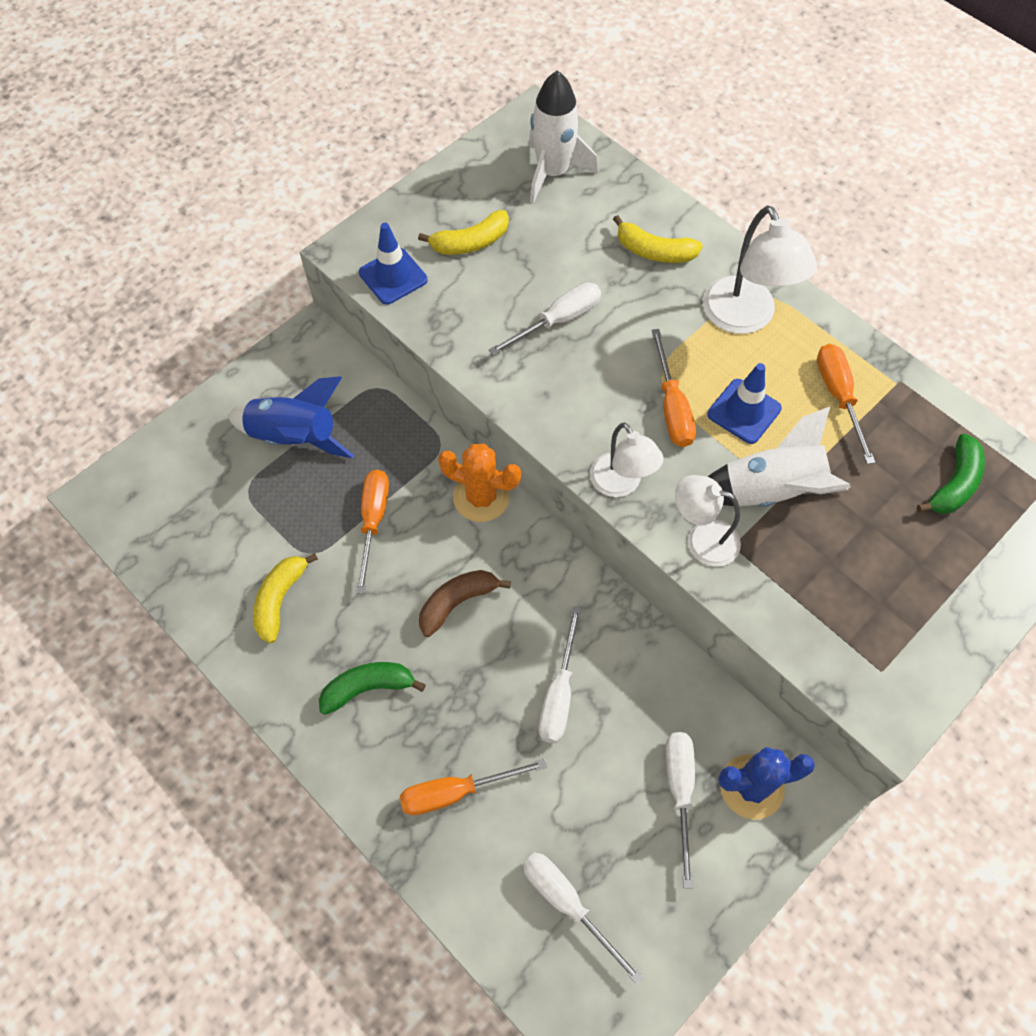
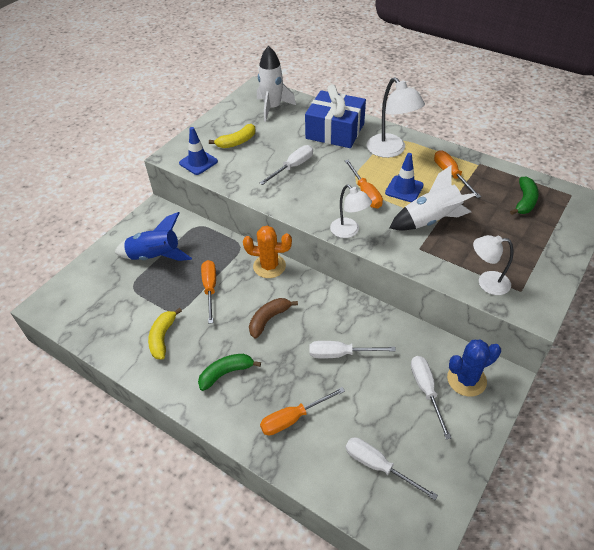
camera: 10 degrees left, 15 degrees down
(559, 693) = (340, 354): white screwdriver -> white screwdriver turned 90 degrees clockwise
(654, 251) = (335, 131): yellow banana -> blue gift
(702, 539) = (401, 248): white lamp -> white lamp (487, 282)

